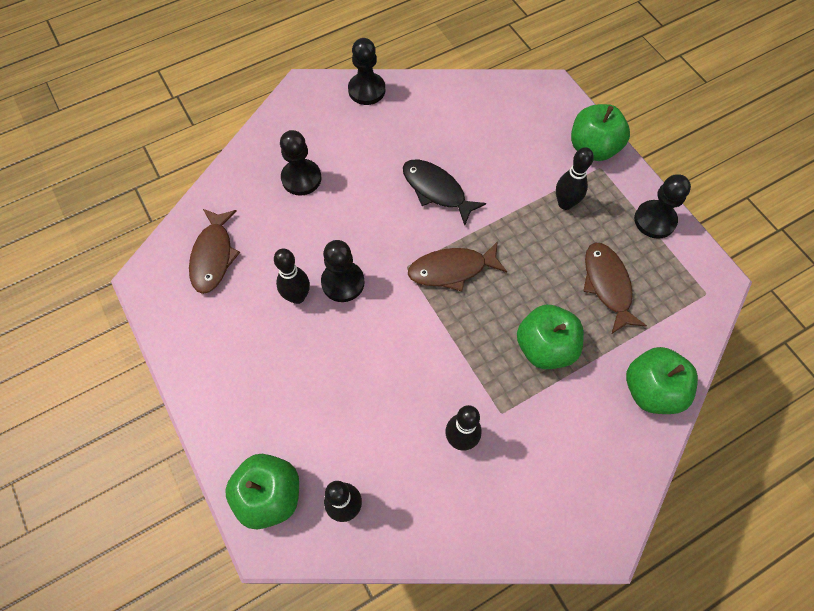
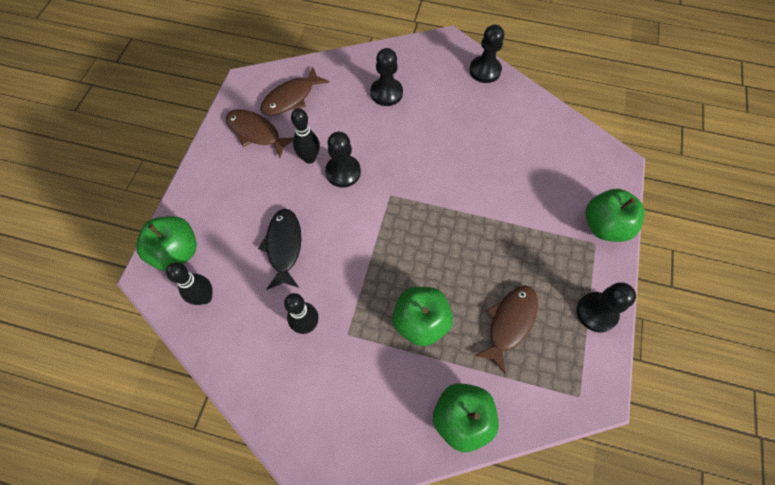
camera: 45 degrees right, 0 degrees up
(436, 190) = (461, 165): black fish -> black fish (284, 247)
(452, 269) = (416, 221): brown fish -> brown fish (256, 133)
(565, 203) = (540, 245): black bowling pin -> none

